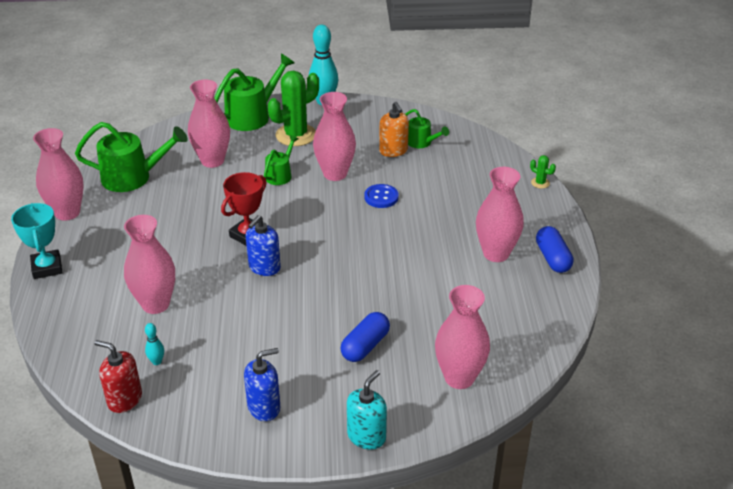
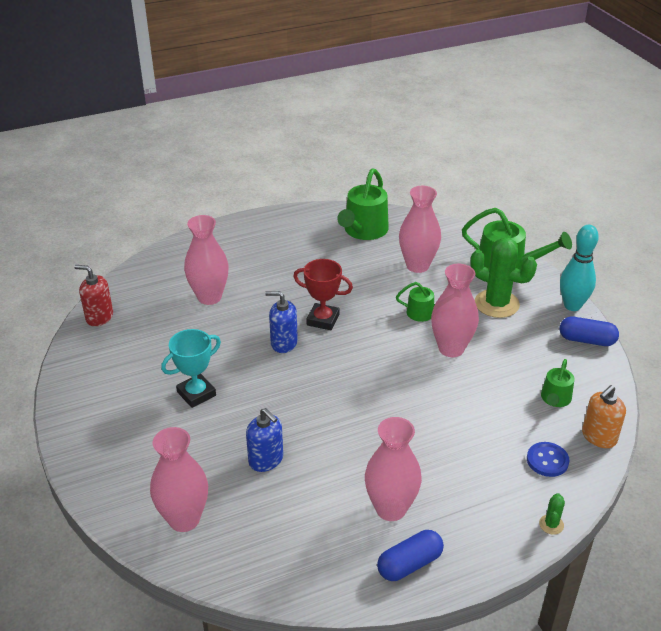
camera: 70 degrees right, 0 degrees up
(47, 267) = (228, 230): turquoise trophy -> turquoise trophy (196, 394)
(67, 213) = (298, 215): pink vase -> none
(124, 399) = (99, 317): red soap dispenser -> red soap dispenser turned 75 degrees counterclockwise
(132, 177) = (364, 231): green watering can -> green watering can turned 45 degrees clockwise
(157, 361) = (144, 319): turquoise bowling pin -> none
(264, 407) = (110, 395): blue soap dispenser -> blue soap dispenser (266, 460)
(365, 346) = (205, 438): blue capsule -> blue capsule (586, 340)
(366, 436) = (92, 469): turquoise soap dispenser -> none
(381, 197) = (434, 392): blue button -> blue button (547, 460)
(393, 151) = (522, 380): orange soap dispenser -> orange soap dispenser (599, 437)

